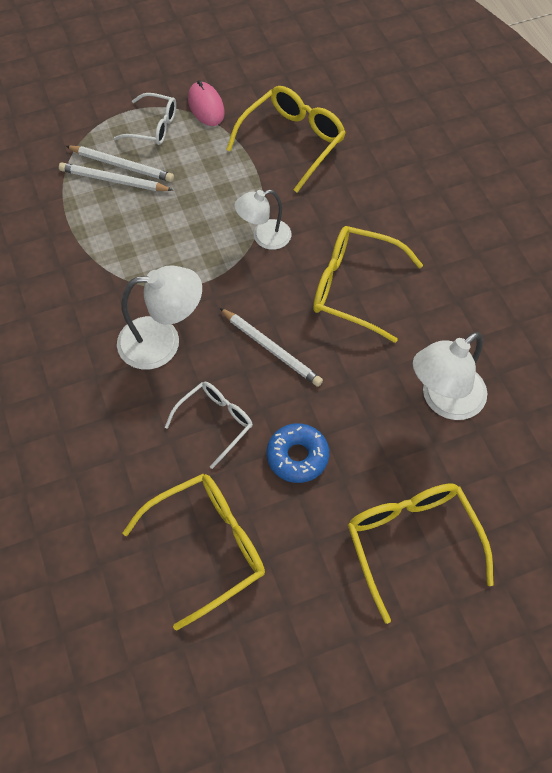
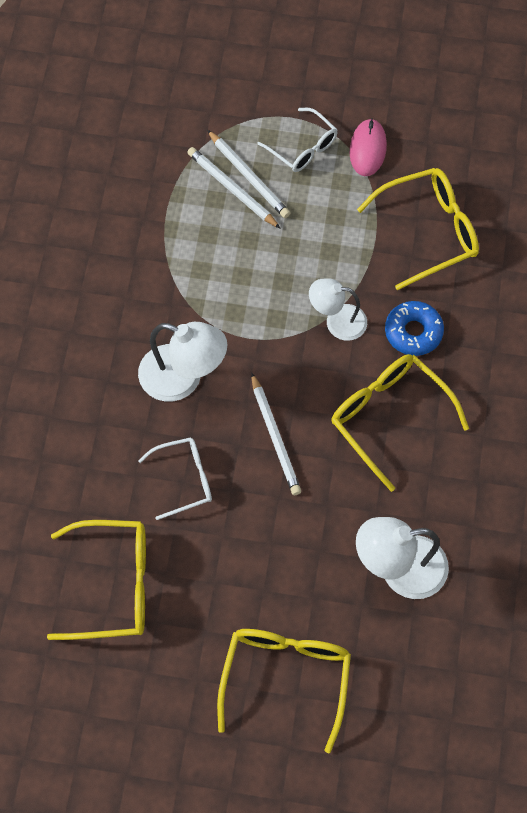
camera: 30 degrees right, 5 degrees up
(297, 456) = (236, 549): blue donut -> blue donut (413, 332)

